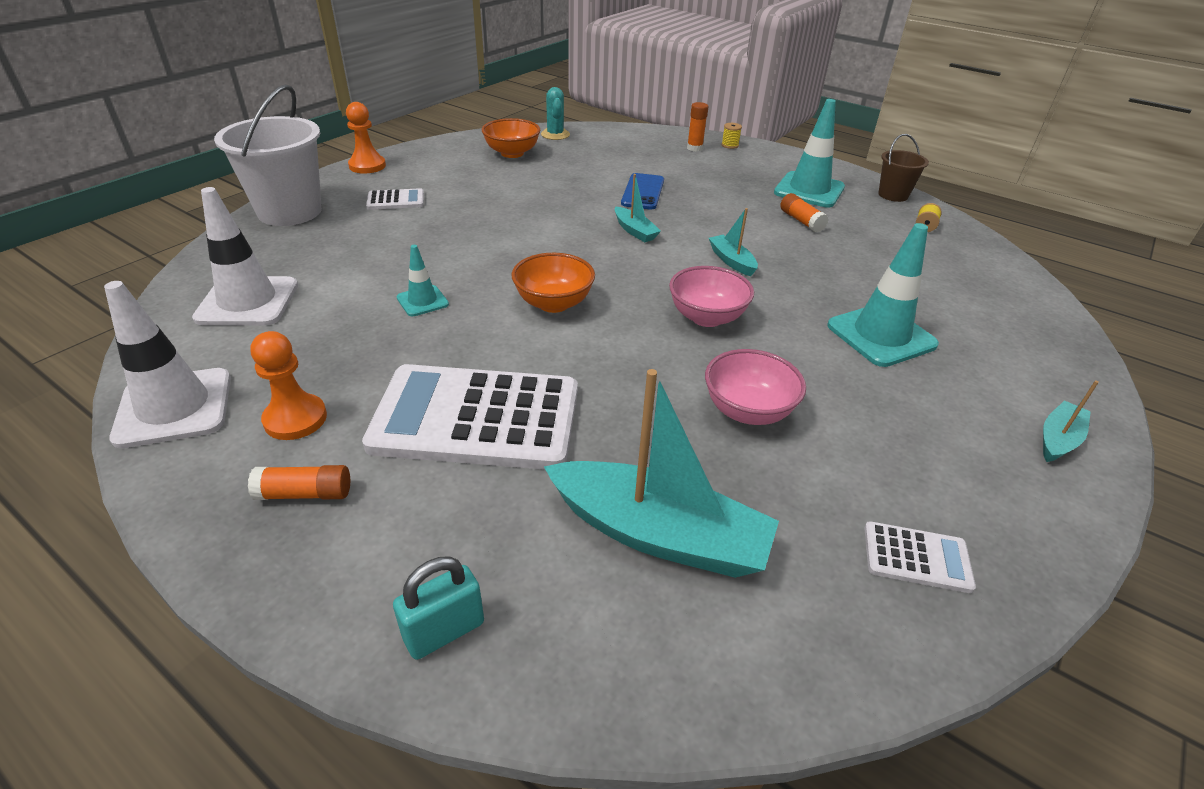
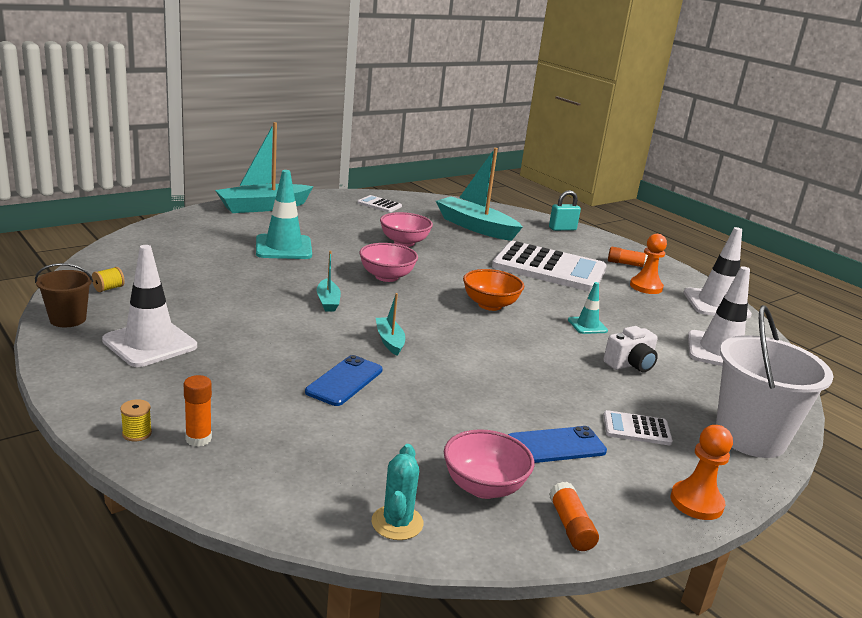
camera: 165 degrees left, 15 degrees down
(381, 258) = (630, 364): none -> white camera
(465, 179) = (556, 445): none -> blue phone
(512, 153) = (483, 487): orange bowl -> pink bowl
(801, 221) = (216, 317): orange glue stick -> orange glue stick (570, 526)
(809, 190) = (150, 343): turquoise traffic cone -> white traffic cone
(1058, 439) = (263, 207): turquoise boat -> turquoise boat, size x2.08

